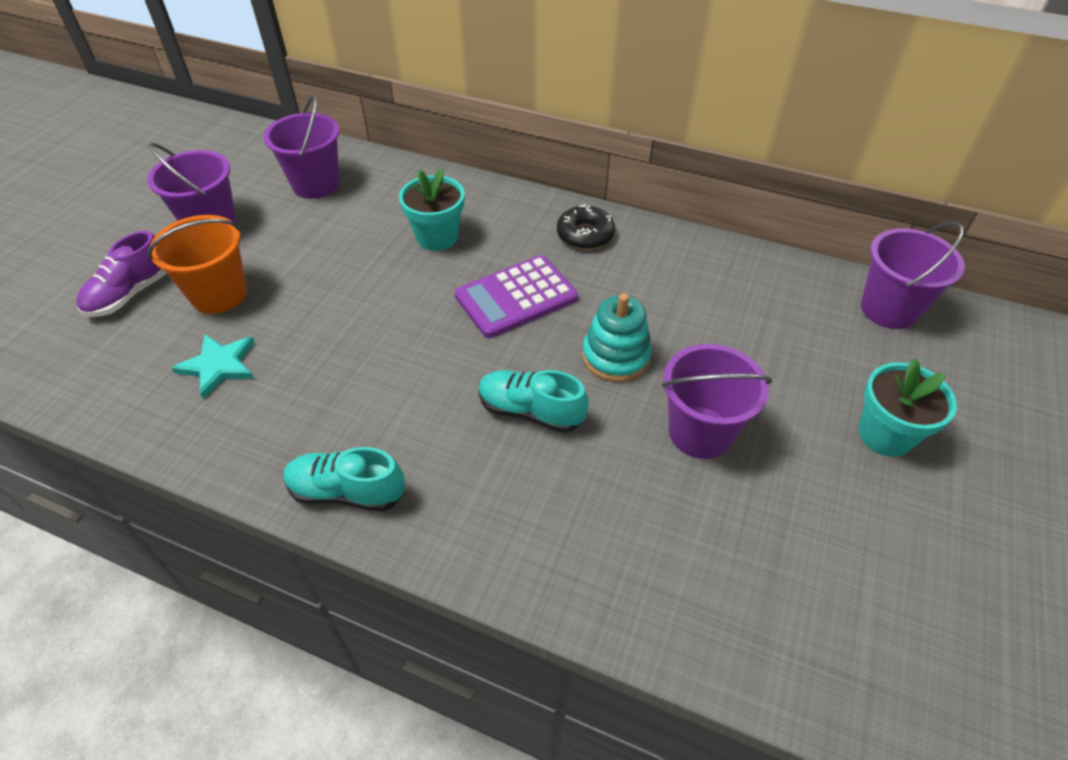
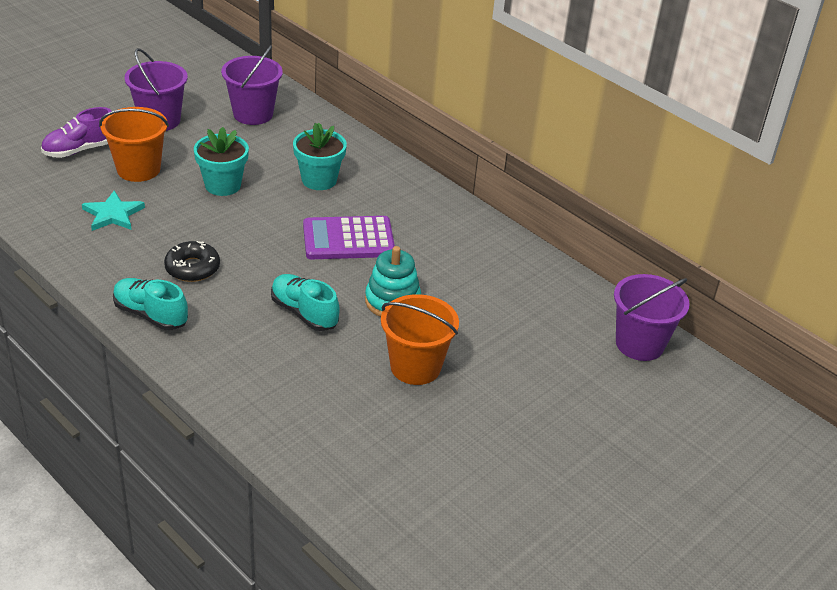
camera: 20 degrees right, 10 degrees down
(585, 235) = (435, 214): black donut -> black donut (192, 268)
(700, 432) = (415, 367): purple bucket -> orange bucket
(885, 435) = (554, 417): turquoise flower pot -> turquoise flower pot (223, 185)

